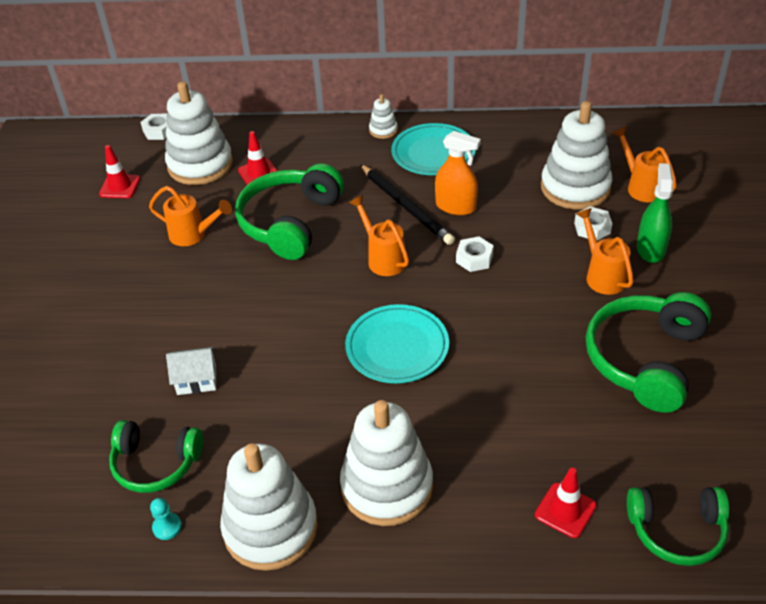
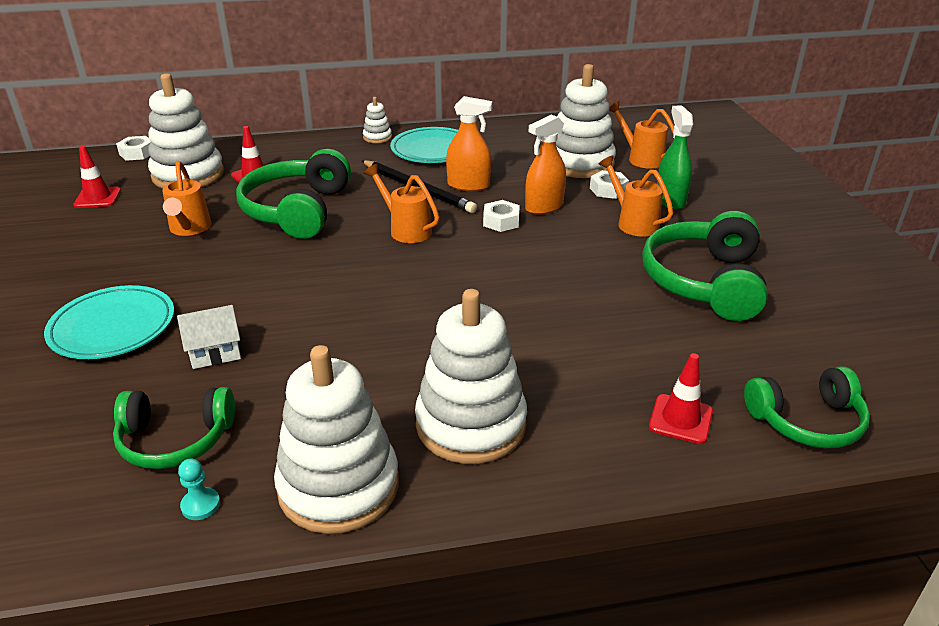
camera: 15 degrees left, 10 degrees down
(193, 235) = (189, 229): orange watering can -> orange watering can turned 75 degrees clockwise
(397, 347) = (443, 299): turquoise plate -> turquoise plate (113, 327)
(521, 244) = (544, 207): none -> orange spray bottle

